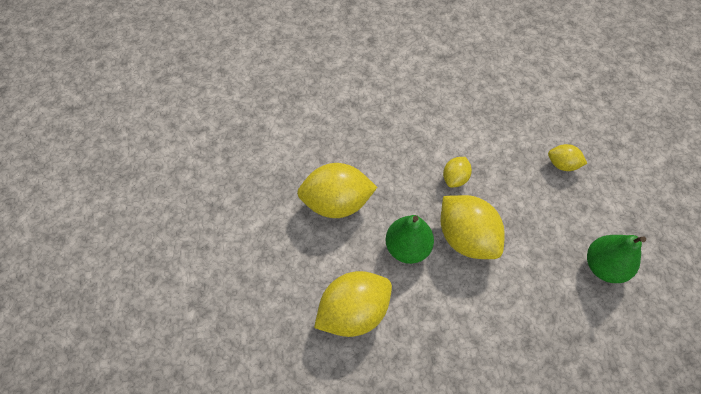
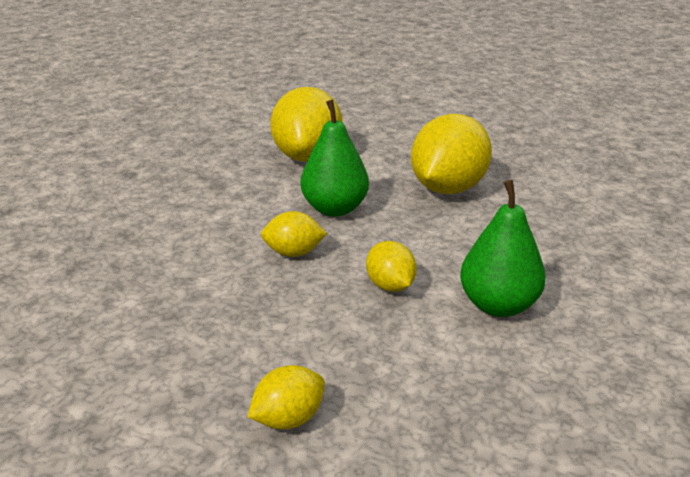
camera: 125 degrees right, 30 degrees down
(466, 237) = (294, 253): yellow lemon -> yellow lemon, size x0.51
(603, 266) = (94, 348): green pear -> green pear (498, 305)

